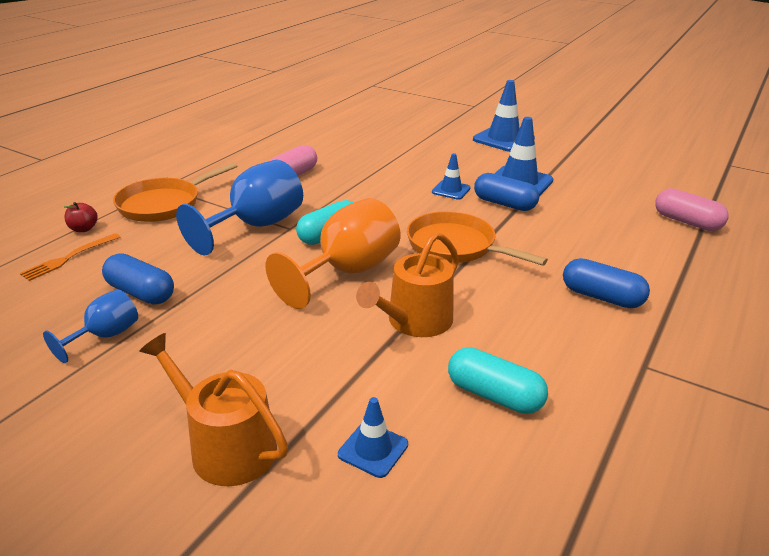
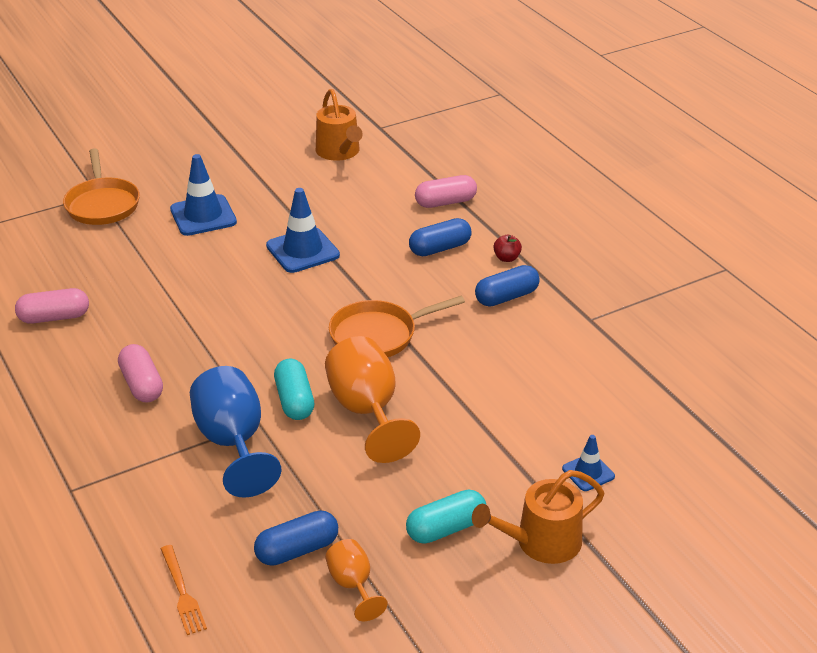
camera: 60 degrees left, 5 degrees up
(83, 229) = (122, 573): red apple -> red apple (506, 258)
(105, 336) = (353, 585): blue goblet -> orange goblet
(164, 204) = (119, 498): orange pan -> orange pan (102, 204)
(334, 131) = (54, 317): none -> pink capsule
(414, 321) = (466, 401): orange watering can -> orange watering can (339, 152)
(451, 190) = (278, 295): blue traffic cone -> none
(494, 395) = (574, 398): turquoise capsule -> turquoise capsule (446, 528)
(504, 204) = (333, 277): blue capsule -> blue capsule (440, 248)

